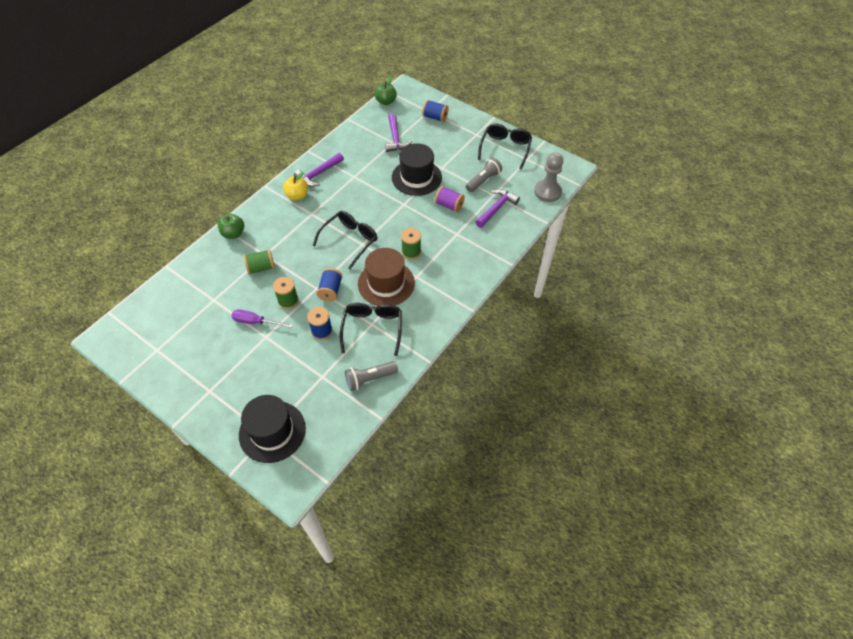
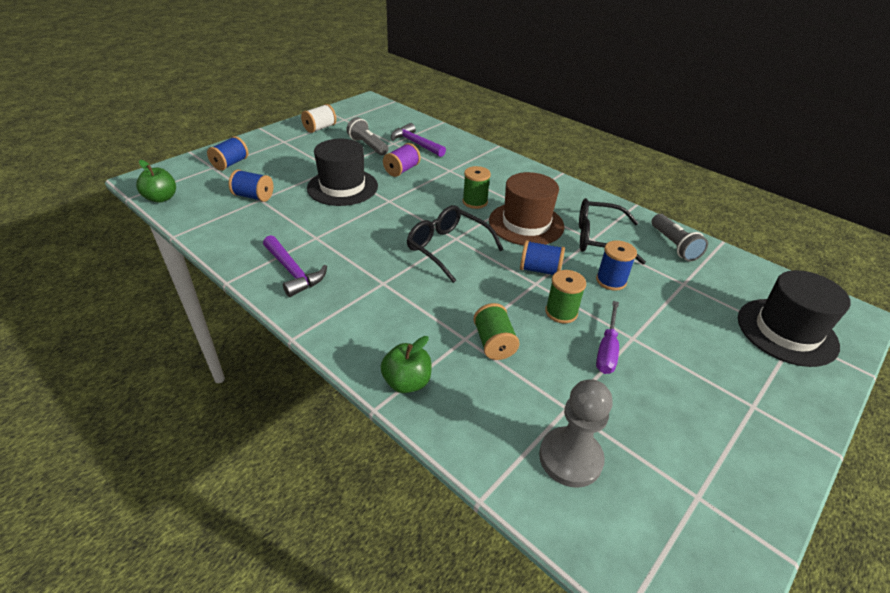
camera: 85 degrees left, 15 degrees down
(297, 196) = (335, 297): yellow apple -> none
(395, 138) = (253, 196): purple hammer -> blue spool
(505, 148) = (320, 128): black glasses -> white spool
(547, 192) = (399, 116): grey pawn -> grey pawn (570, 458)

